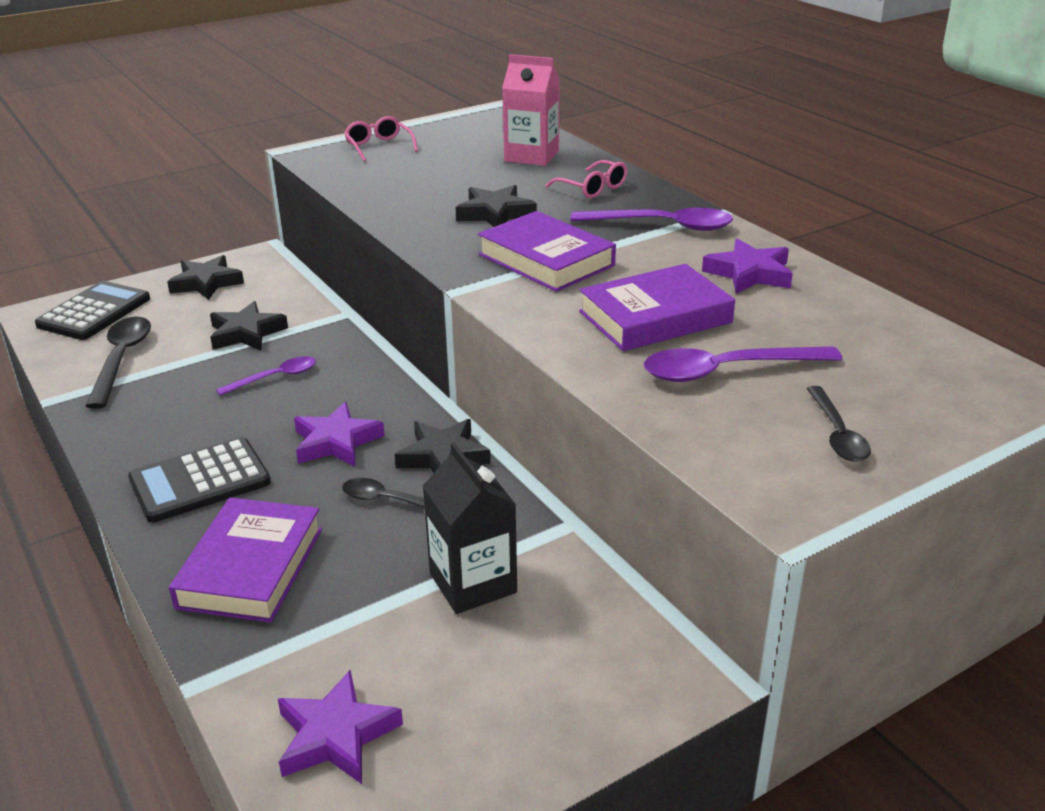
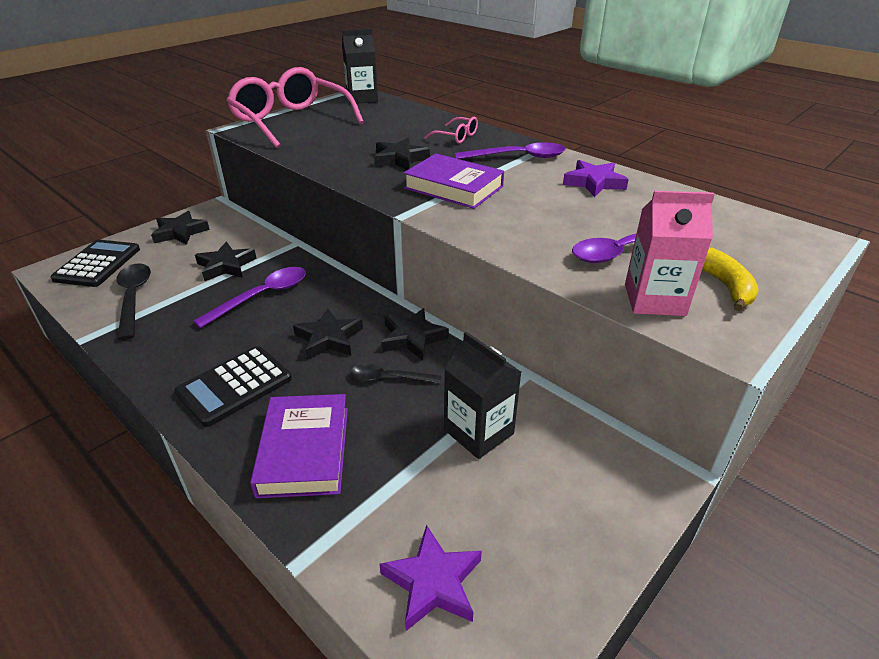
camera: 15 degrees left, 5 degrees up
(275, 378) = (262, 296): purple spoon -> purple spoon, size x1.59
(336, 442) = (329, 338): purple star -> black star
(379, 146) = (291, 121): pink glasses -> pink glasses, size x2.39
(492, 120) = (362, 98): none -> black carton
(531, 156) = (402, 119): pink carton -> pink carton (654, 300)
(655, 317) = (552, 219): purple book -> none
(837, 434) = (724, 285): black spoon -> yellow banana

